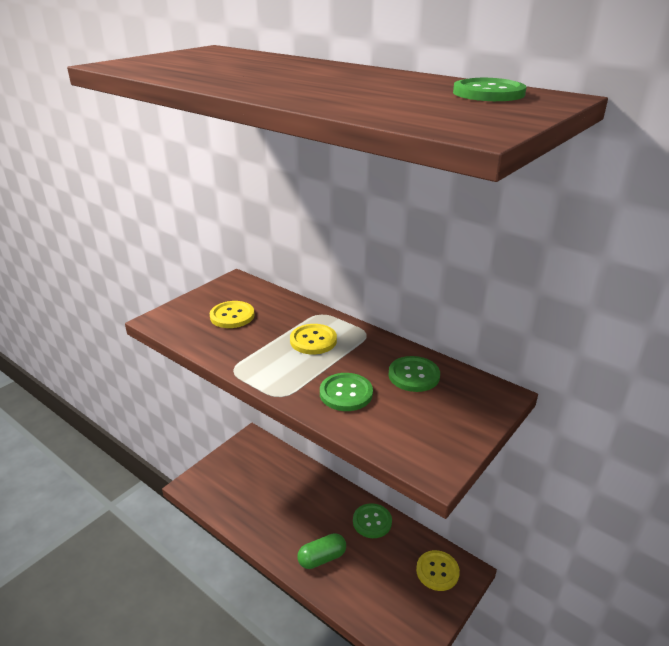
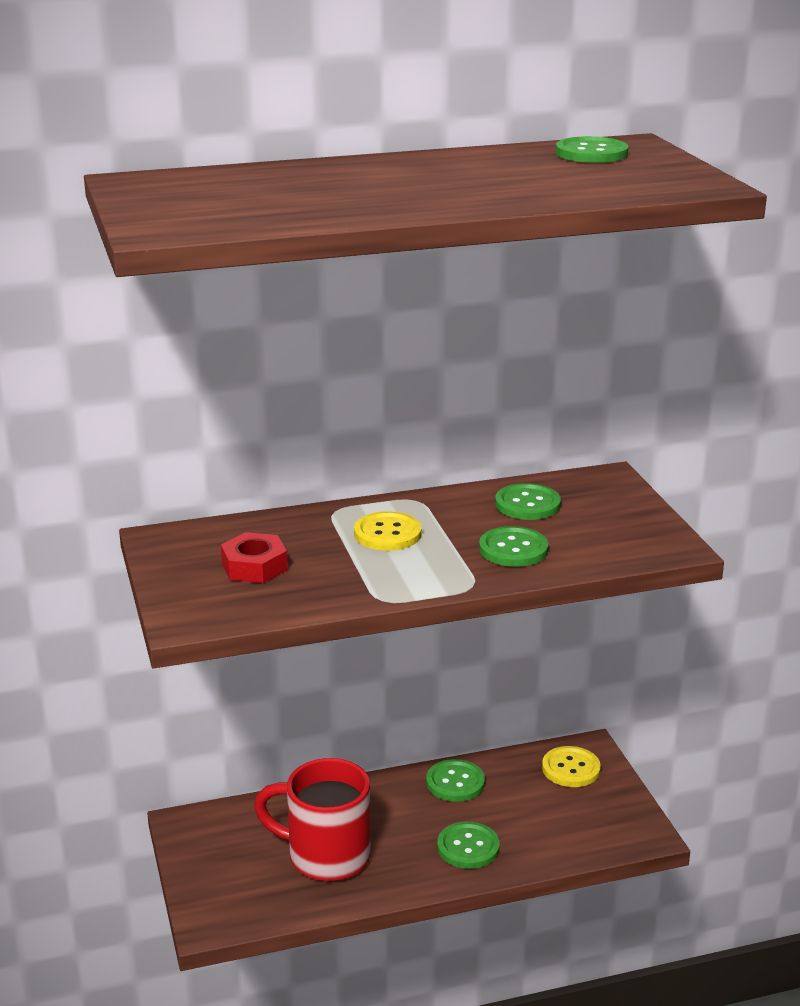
camera: 55 degrees left, 5 degrees down
(232, 316) = (254, 566): yellow button -> red nut
(267, 501) = (325, 856): none -> red mug
(322, 558) = (468, 847): green capsule -> green button

